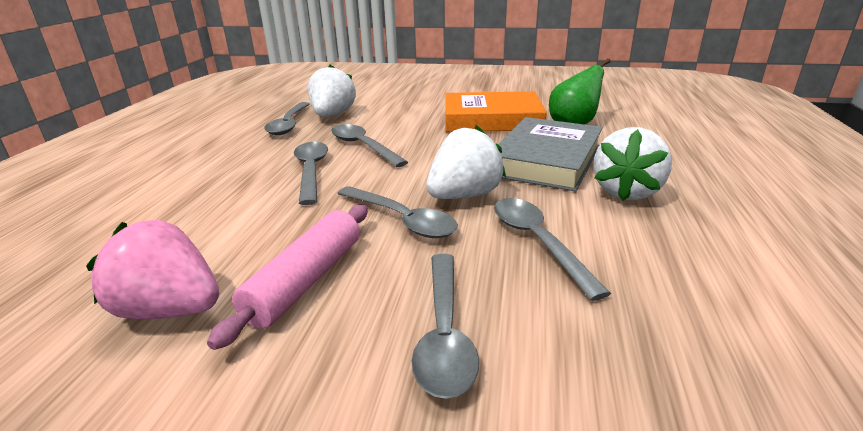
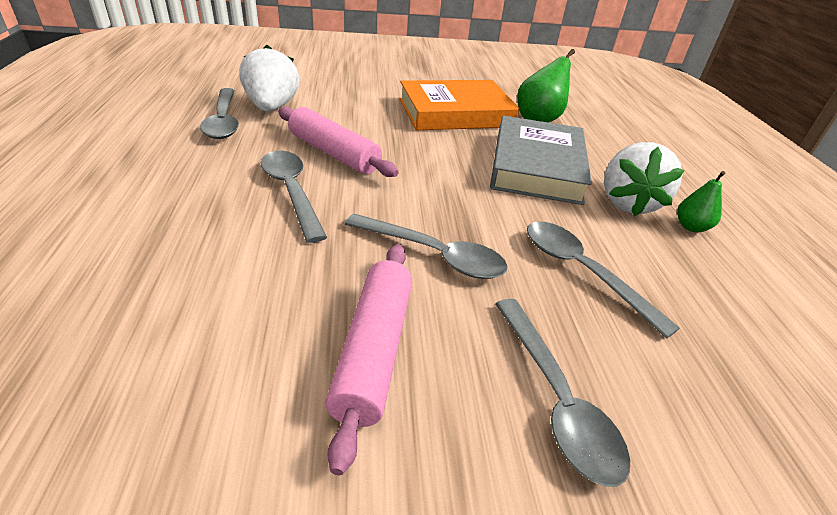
camera: 20 degrees left, 10 degrees up
(170, 310) = (229, 417): pink strawberry -> none
(363, 146) = (334, 153): grey spoon -> pink rolling pin
(464, 195) = (481, 217): white strawberry -> none
(688, 215) = (691, 227): none -> green pear

